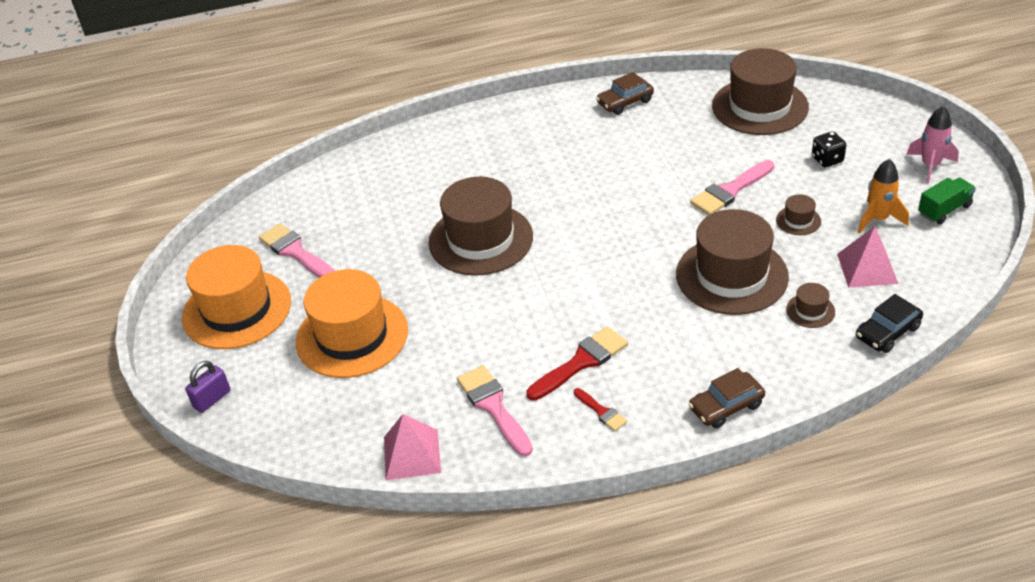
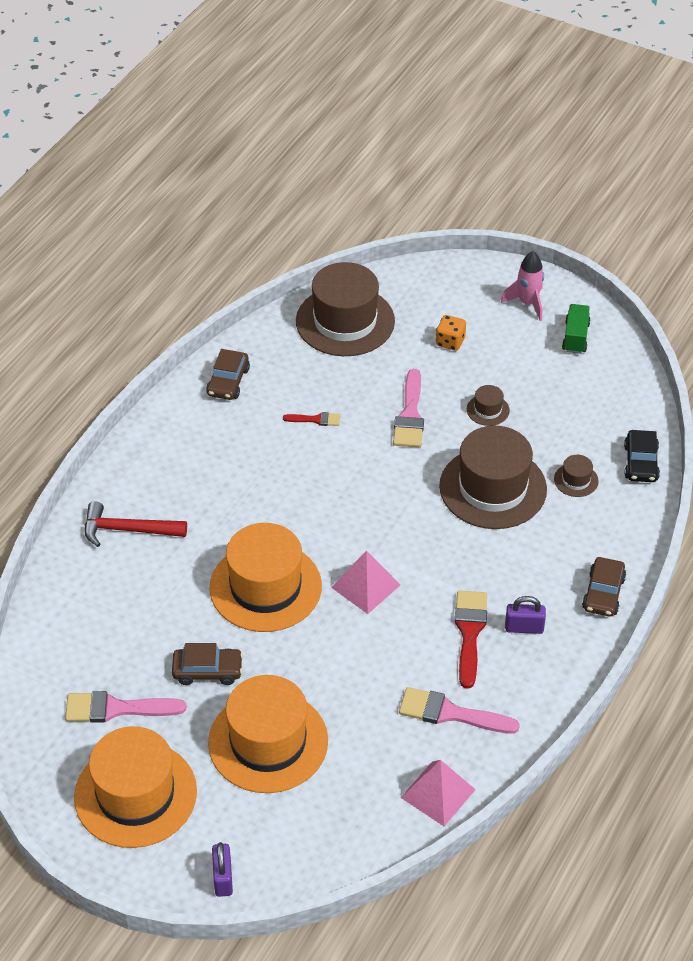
camera: 50 degrees left, 5 degrees up
(376, 266) = (207, 671): none -> brown car
(443, 153) = (127, 530): none -> red hammer
(481, 239) = (265, 587): brown hat -> orange hat
(601, 411) = (528, 659): red brush -> red brush (316, 419)
(627, 387) = (524, 628): none -> purple padlock
(827, 160) = (450, 342): black dice -> orange dice
(867, 268) = (576, 420): pink pyramid -> pink pyramid (365, 586)
(878, 219) = (540, 373): orange rocket -> none

